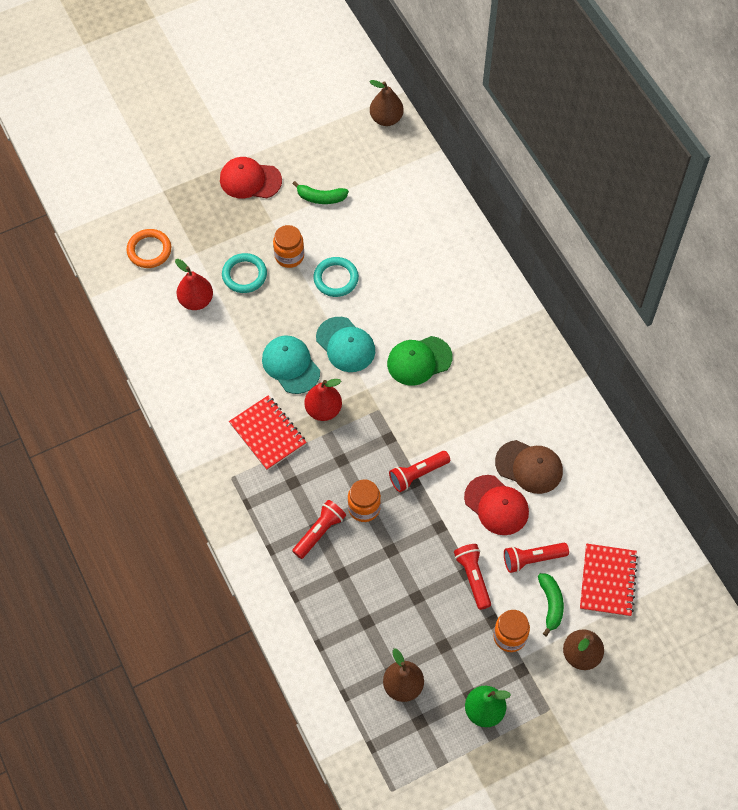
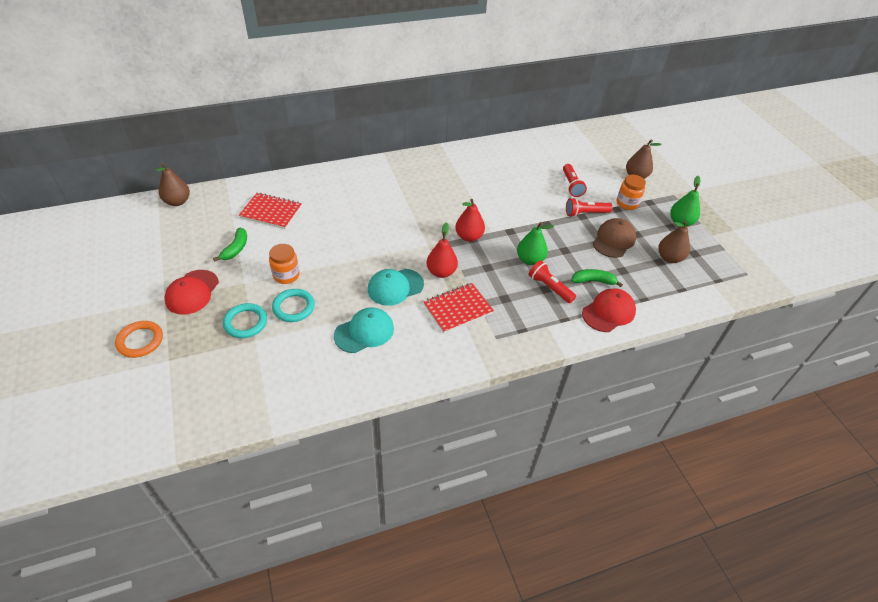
camera: 85 degrees left, 15 degrees down
(149, 250) = (235, 378): orange ring -> orange ring (140, 341)
(196, 301) = (308, 345): red pear -> red pear (469, 237)
(336, 279) = (320, 250): turquoise ring -> turquoise ring (245, 322)
(345, 345) = (384, 252): turquoise cap -> turquoise cap (364, 332)
(364, 508) = (530, 260): orange jar -> green pear
(417, 474) = (504, 228): red flashlight -> none
(419, 361) = (409, 215): green cap -> none
(496, 505) = (531, 195): red cap -> red cap (608, 312)
(529, 467) = (504, 177): brown cap -> brown cap (613, 240)
(551, 604) = (603, 183): green banana -> green banana (593, 281)
(608, 581) = (586, 158): red notebook -> red notebook (271, 212)

